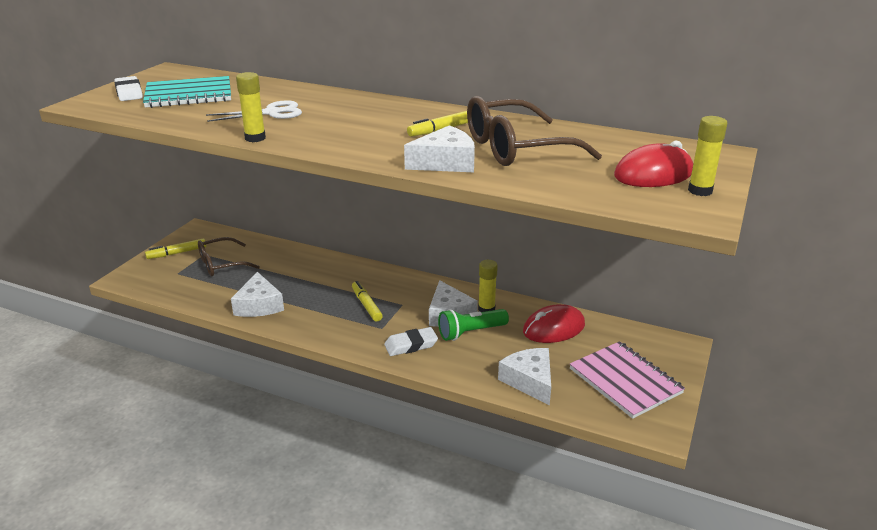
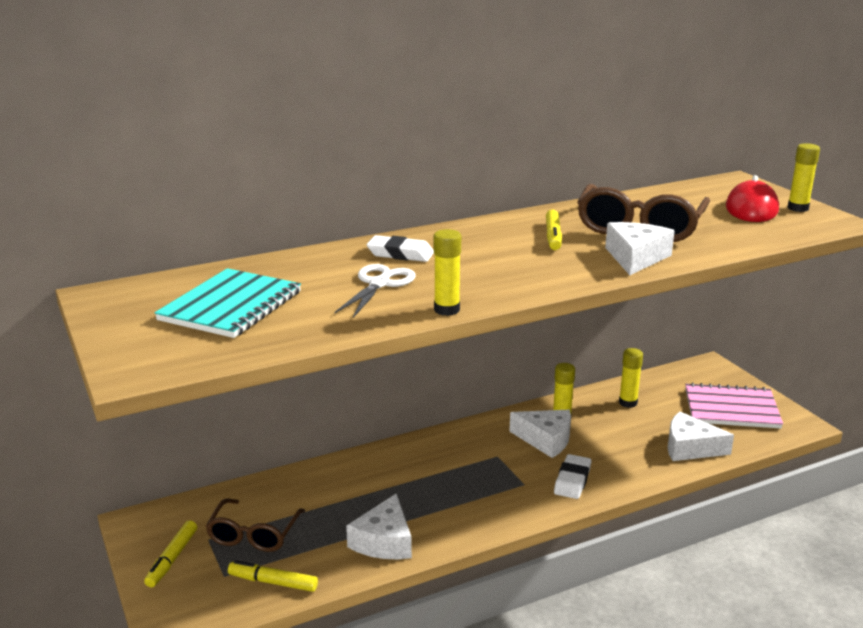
camera: 50 degrees left, 5 degrees down
(129, 93) = (149, 335): white eraser -> white eraser (400, 254)
(259, 305) = (384, 541): white cheese -> white cheese turned 75 degrees clockwise
(366, 305) = (473, 475): yellow marker -> yellow marker (273, 582)
(471, 332) = (588, 442): green flashlight -> none
(553, 328) = (628, 403): red mouse -> yellow glue stick

